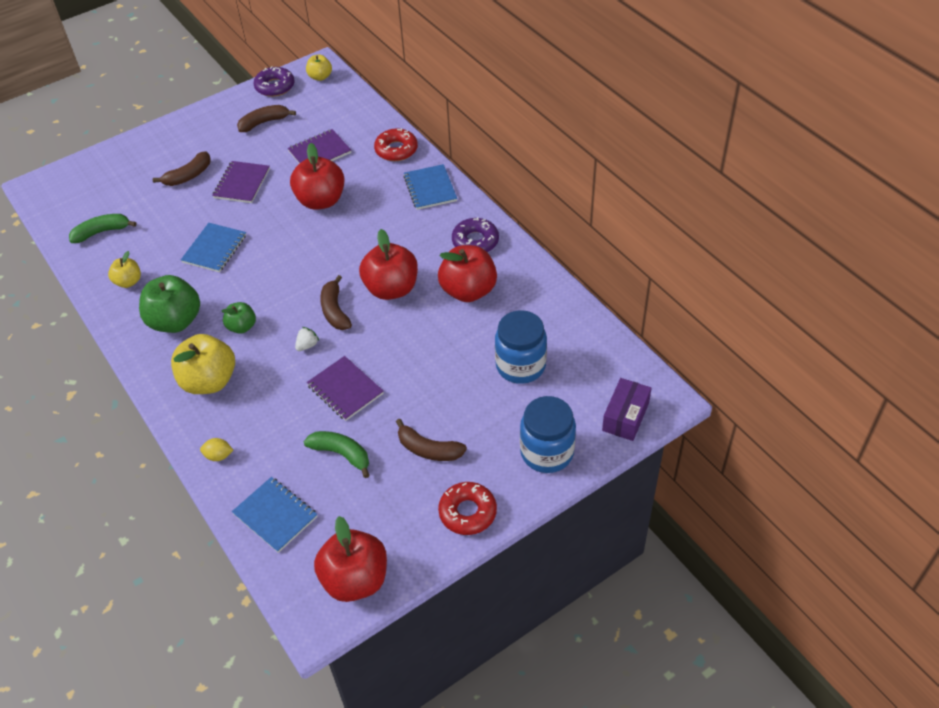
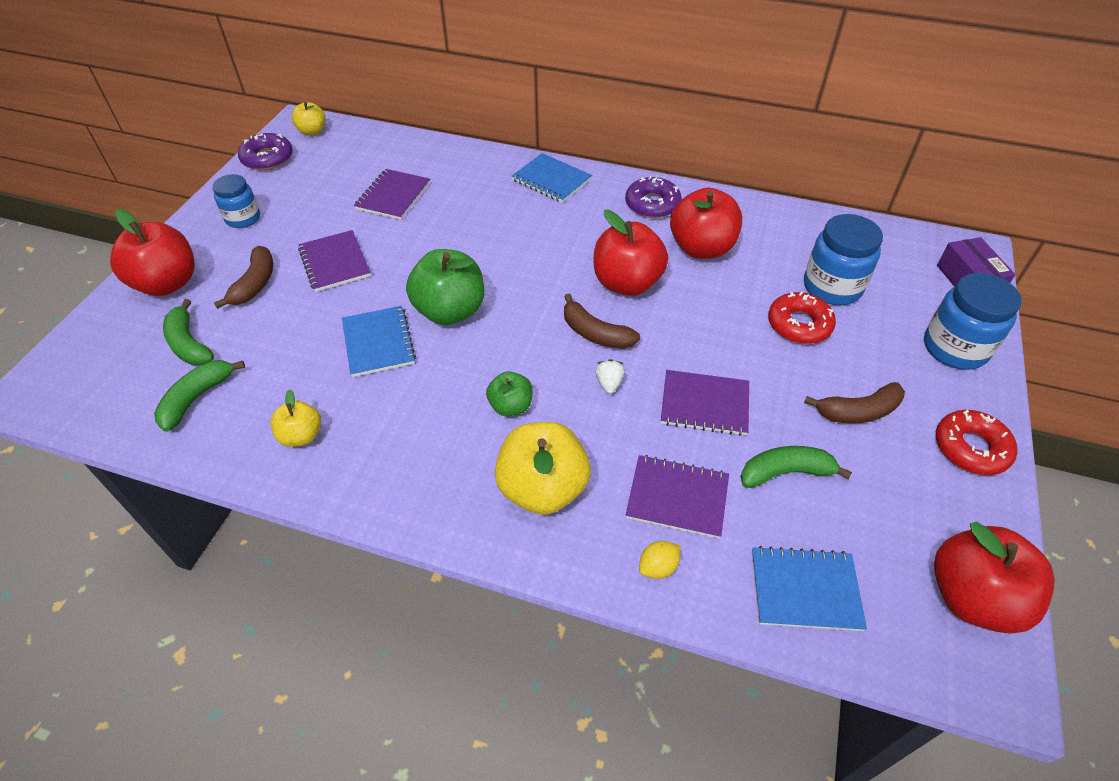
camera: 40 degrees left, 0 degrees up
(125, 197) = (189, 344): none -> green banana
(175, 321) = (419, 446): green apple -> green apple (450, 311)
(222, 126) = (243, 218): none -> blue jar
(264, 122) = (293, 195): brown banana -> none
(269, 429) = (677, 497): none -> purple notebook
(321, 200) = (450, 239): red apple -> red apple (167, 283)
(396, 150) = (475, 162): red donut -> red donut (799, 324)

